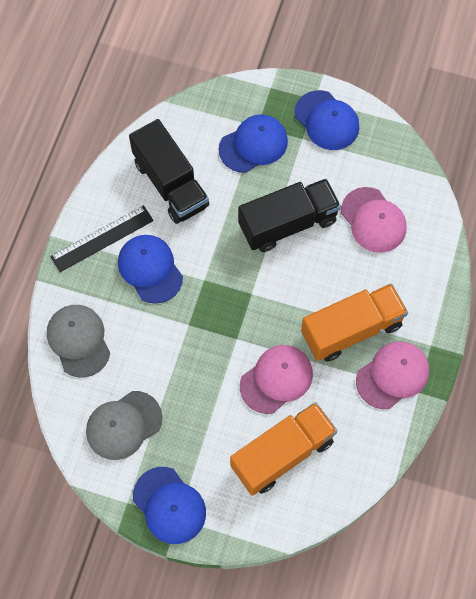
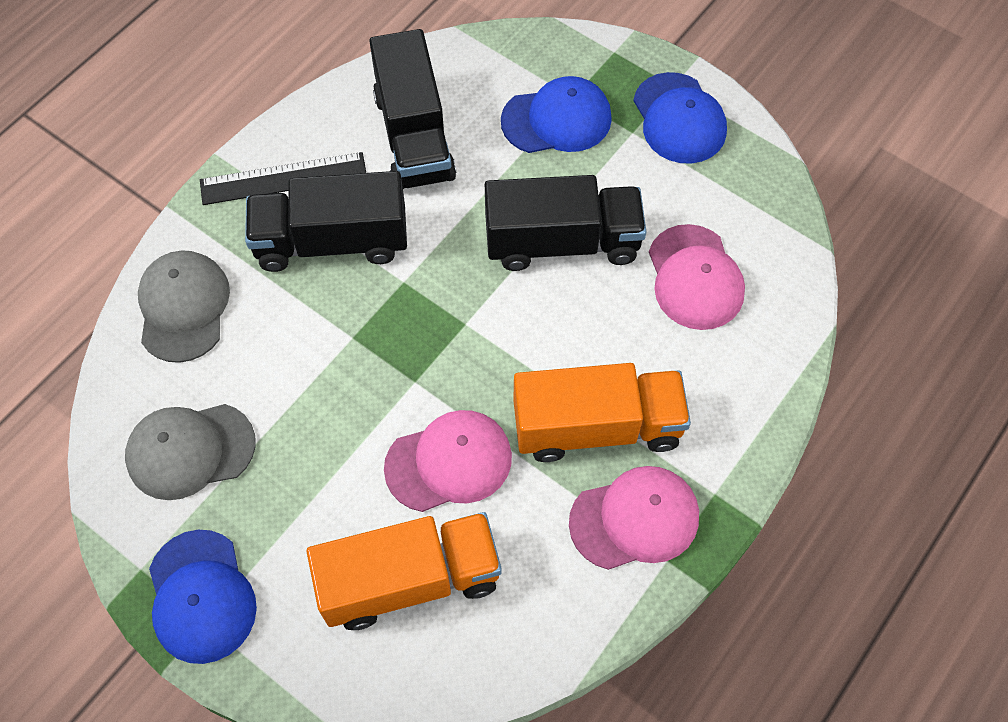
camera: 20 degrees right, 5 degrees down
(150, 269) = (332, 241): blue cap -> black truck

